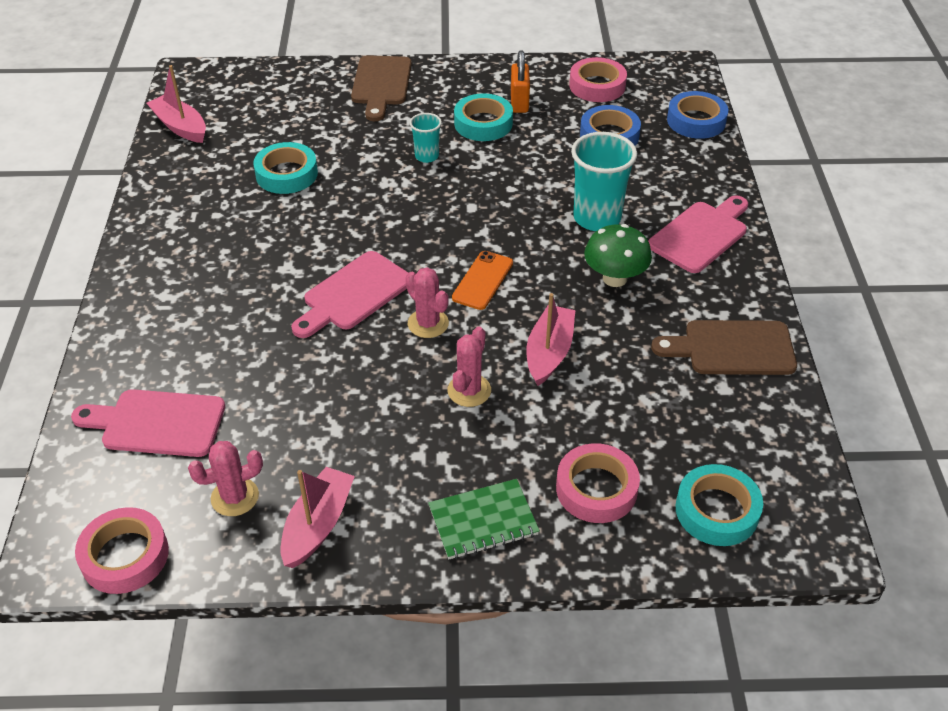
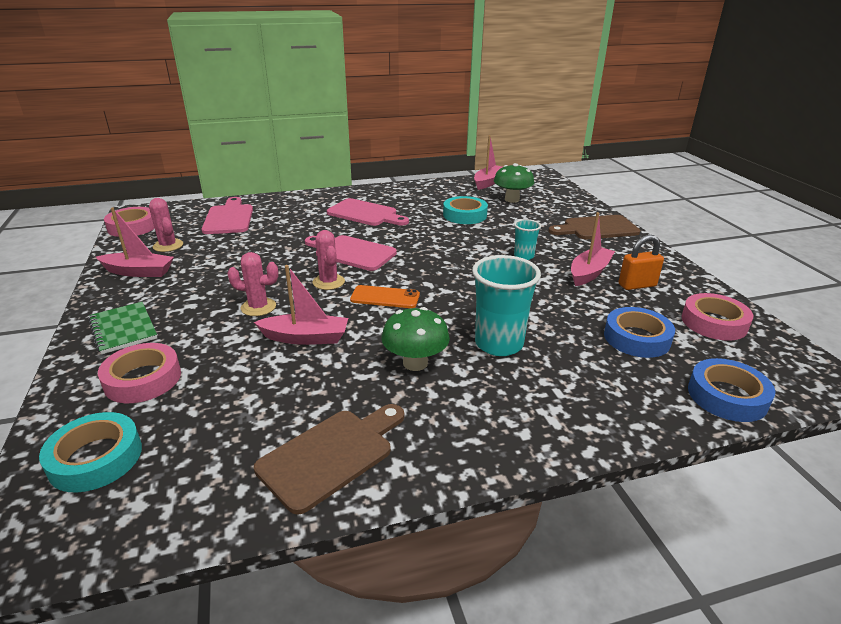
camera: 75 degrees right, 15 degrees down
(258, 122) = (512, 199): none -> green mushroom
(428, 323) = (328, 282): pink cactus -> pink cactus turned 60 degrees counterclockwise
(483, 123) = (589, 273): turquoise tape -> pink boat
(701, 234) = (514, 416): pink cutting board -> pink cutting board (365, 214)
(732, 348) = (331, 455): brown cutting board -> brown cutting board turned 60 degrees clockwise

